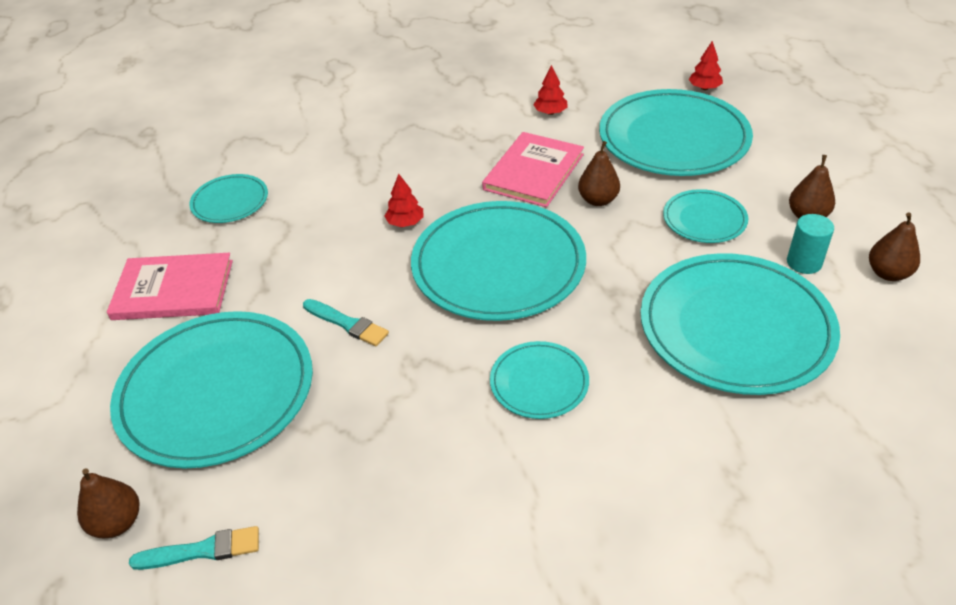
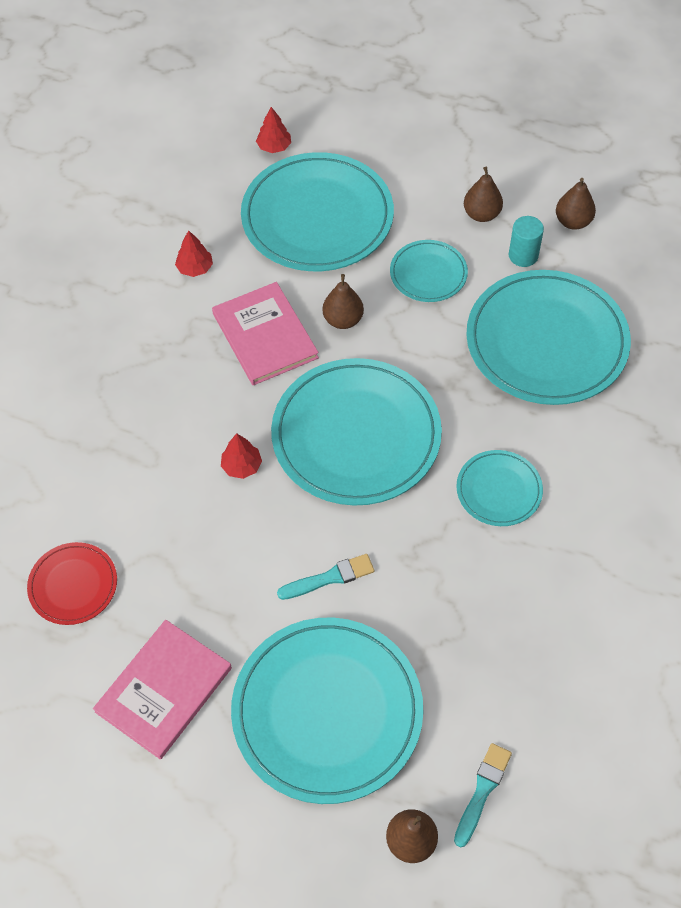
camera: 55 degrees left, 15 degrees up
(230, 202) = (73, 585): turquoise plate -> red plate

